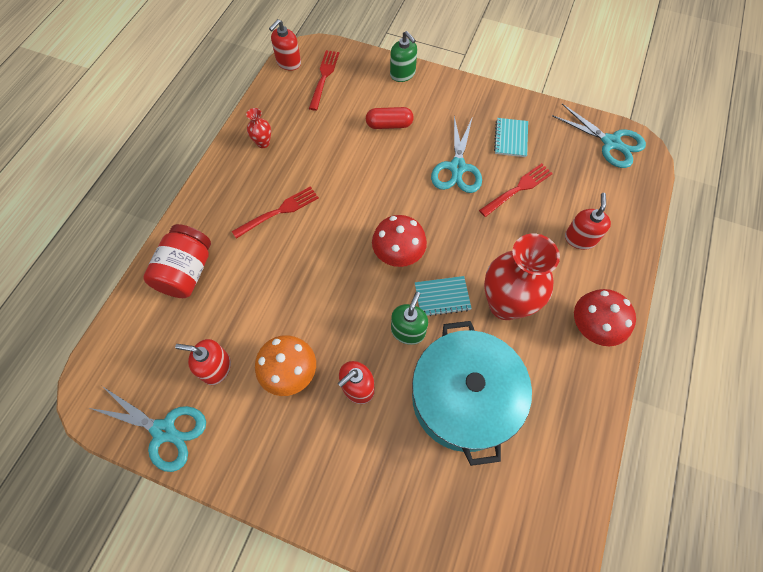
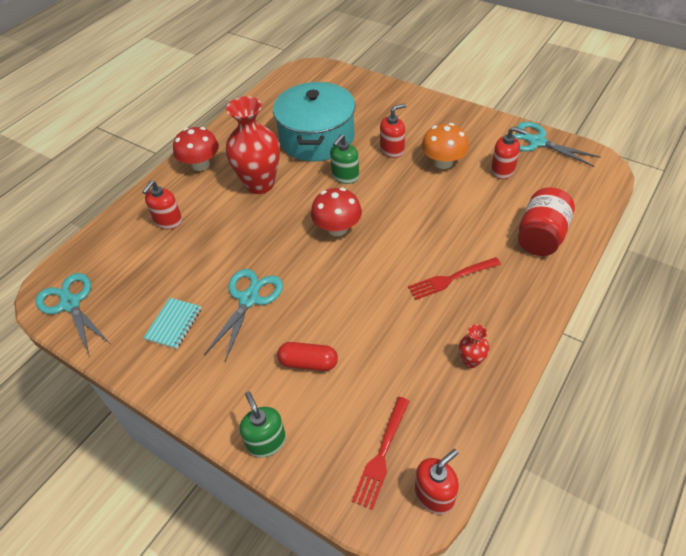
camera: 165 degrees left, 15 degrees down
(442, 297) = (309, 194): turquoise notebook -> none
(518, 189) = (198, 269): red fork -> none

